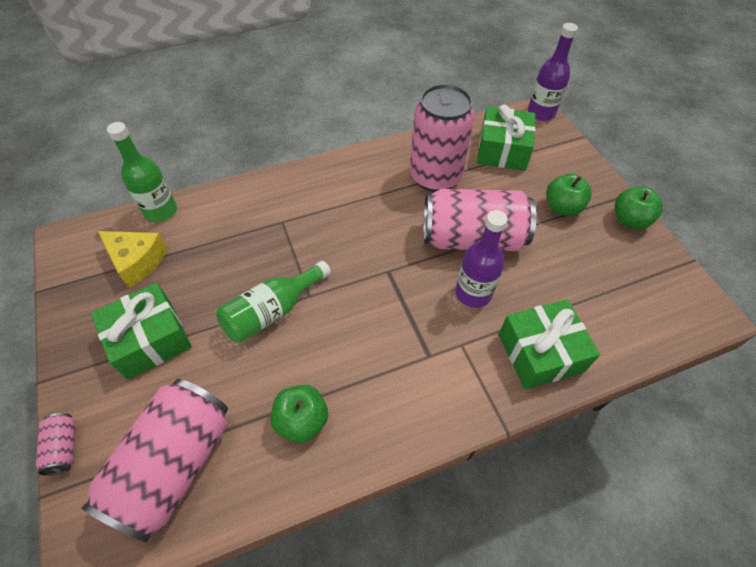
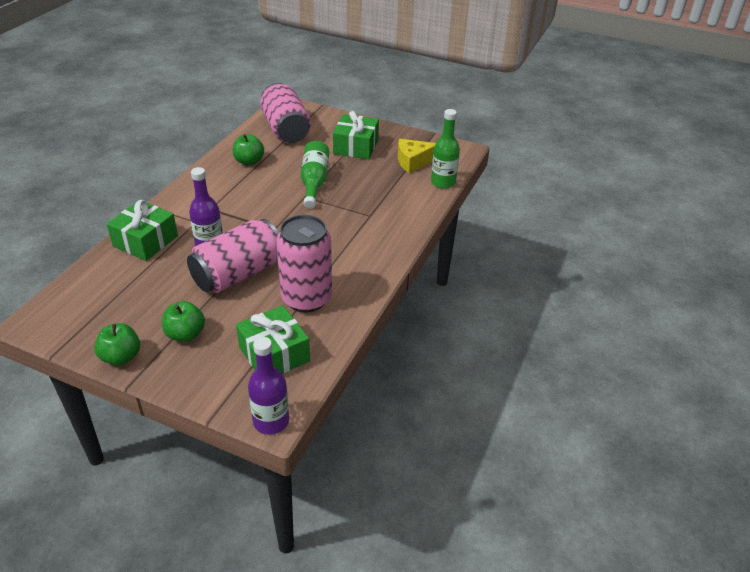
camera: 135 degrees right, 15 degrees down
(64, 447) = (335, 113): pink can -> none

